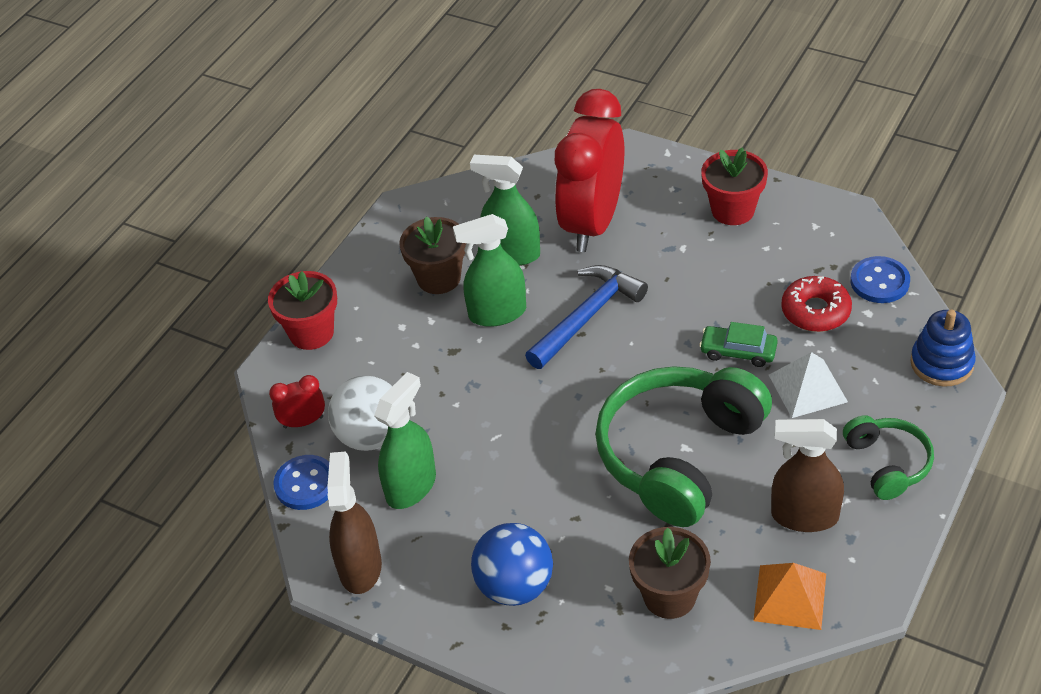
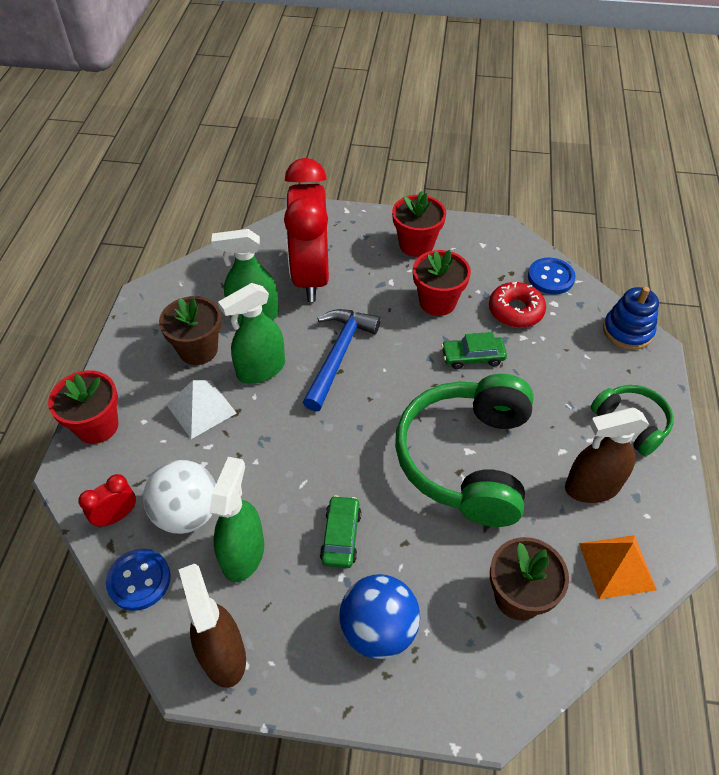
camera: 25 degrees left, 5 degrees up
(513, 495) = (341, 536): none -> green car
(726, 282) = (437, 302): none -> red flower pot
(808, 388) = (540, 375): white pyramid -> white pyramid (201, 408)

